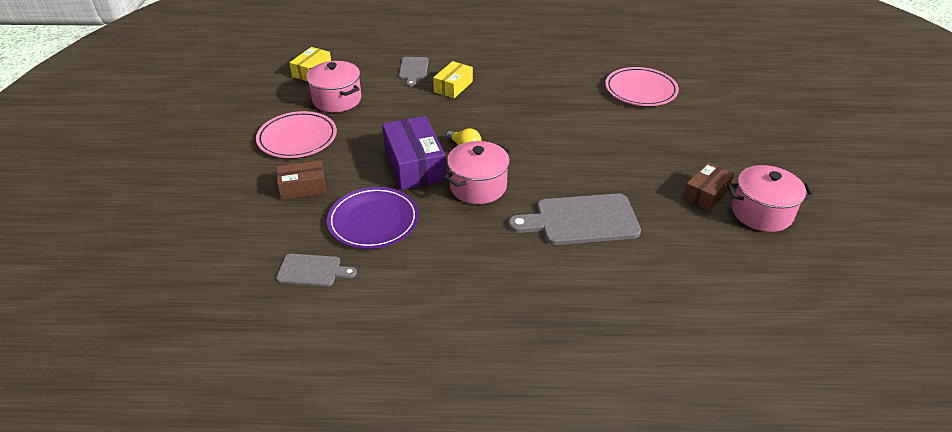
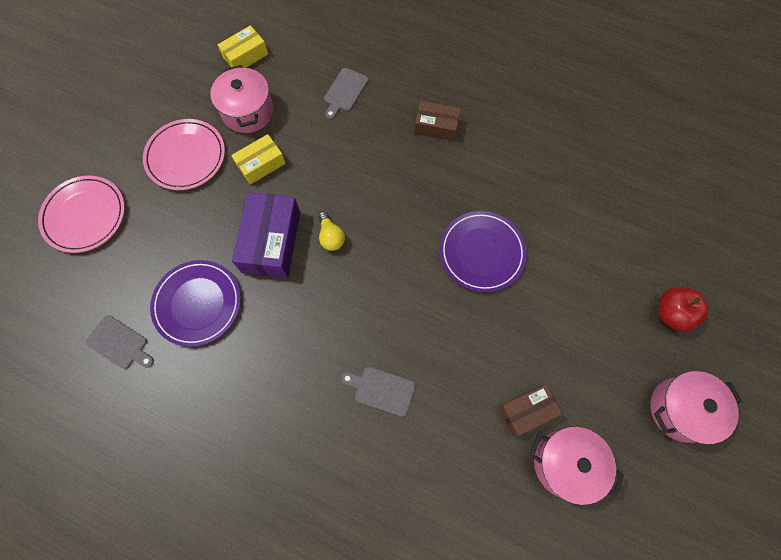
camera: 25 degrees right, 30 degrees up
(303, 187) = (159, 230): brown box -> brown box (436, 126)
(453, 86) = (370, 136): yellow box -> yellow box (261, 164)
(478, 186) = (313, 299): pink pot -> pink pot (680, 409)
(581, 220) = (381, 390): grey cutting board -> grey cutting board, size x0.56
(594, 122) = (482, 252): none -> purple plate
(640, 90) = (564, 222): pink plate -> pink plate (85, 215)
(758, 112) = (672, 313): none -> red apple

